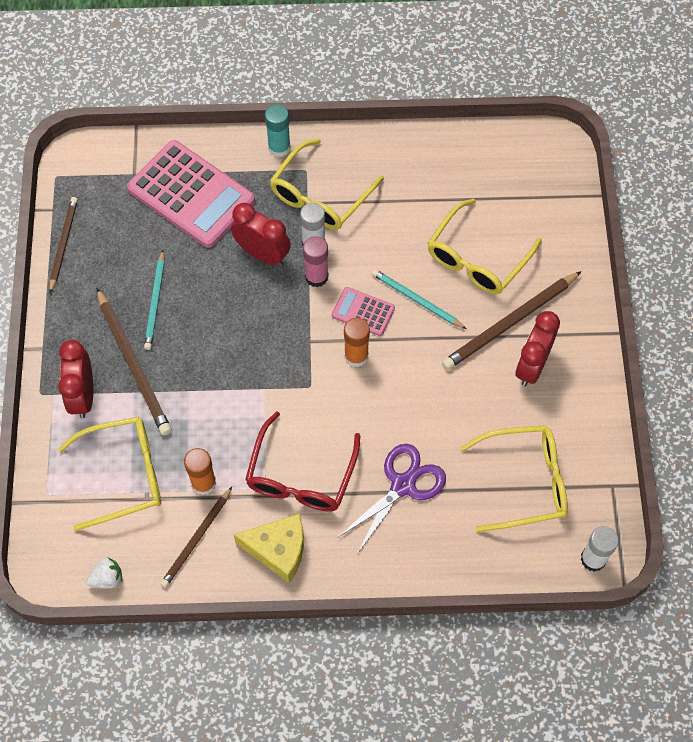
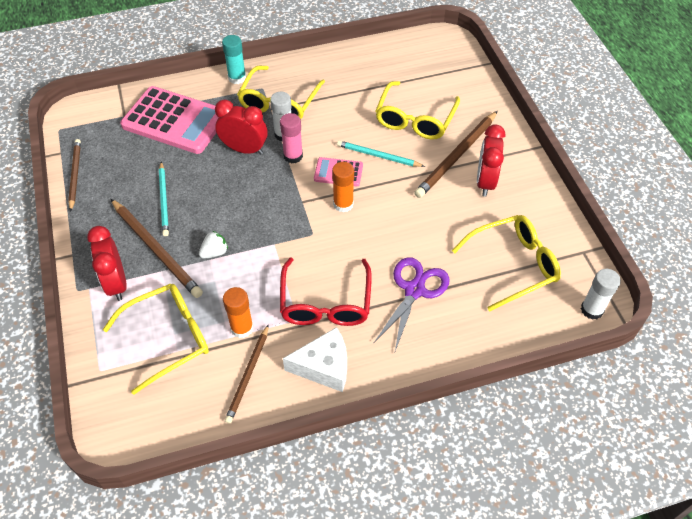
camera: 15 degrees left, 10 degrees down
(107, 578) = (173, 429): white strawberry -> white strawberry (214, 252)
(278, 550) = (324, 366): yellow cheese -> white cheese

